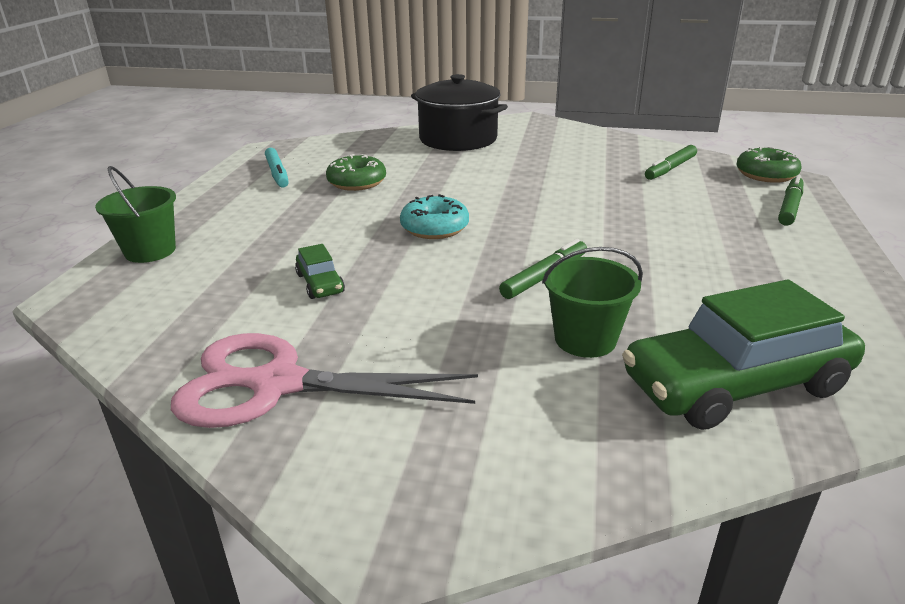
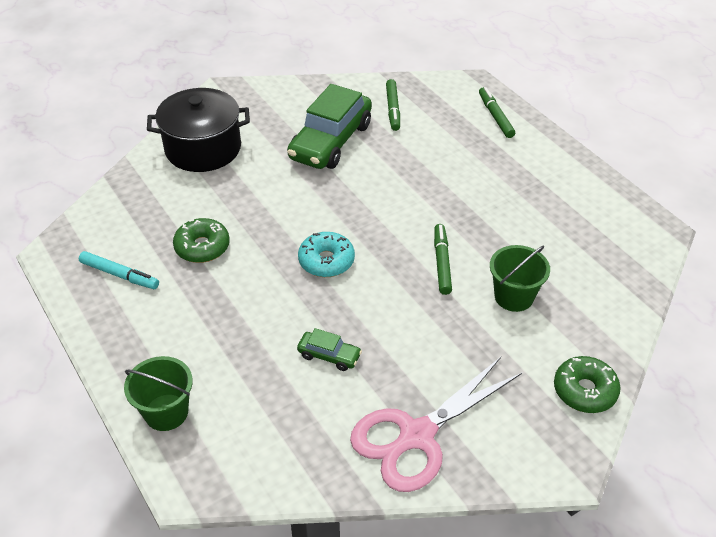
camera: 45 degrees left, 15 degrees up
(735, 384) = (599, 280): green car -> green car (330, 141)
(766, 174) = (452, 86): green donut -> green donut (584, 391)

